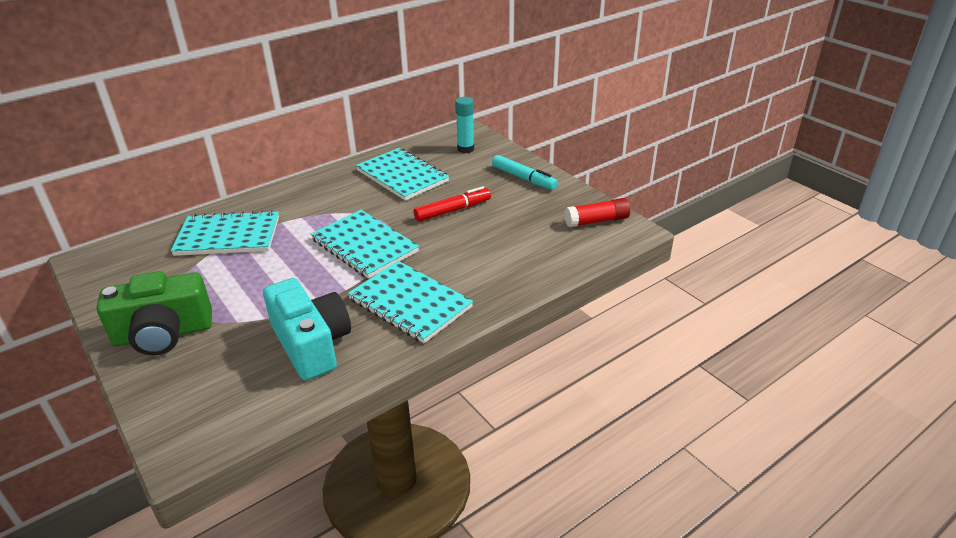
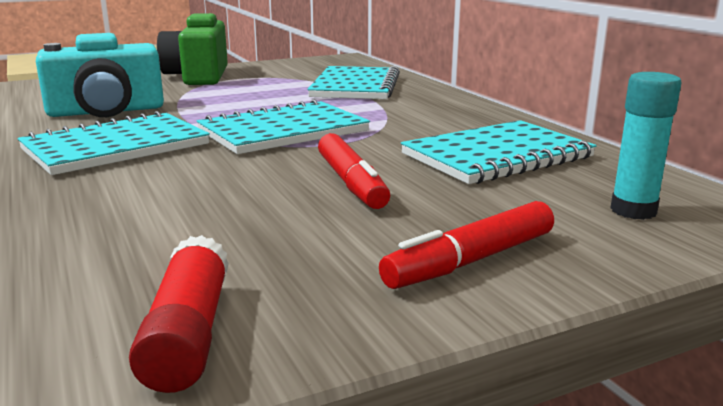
camera: 100 degrees right, 15 degrees down
(523, 178) = (470, 261): turquoise marker -> red marker

